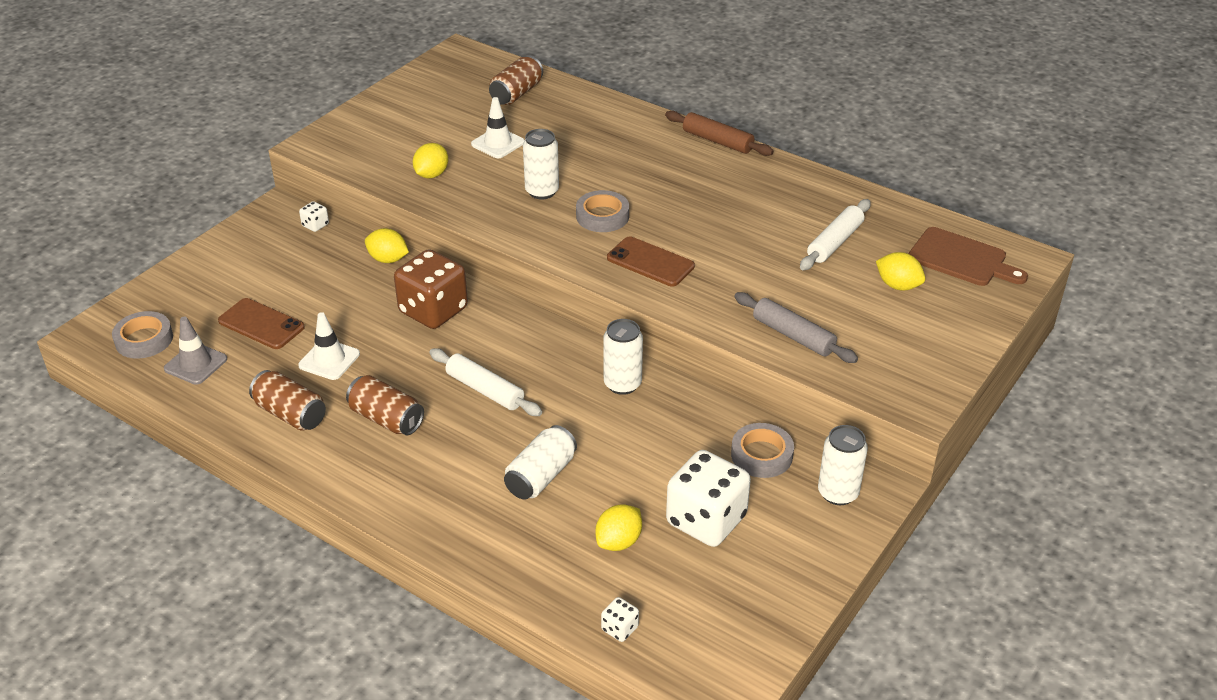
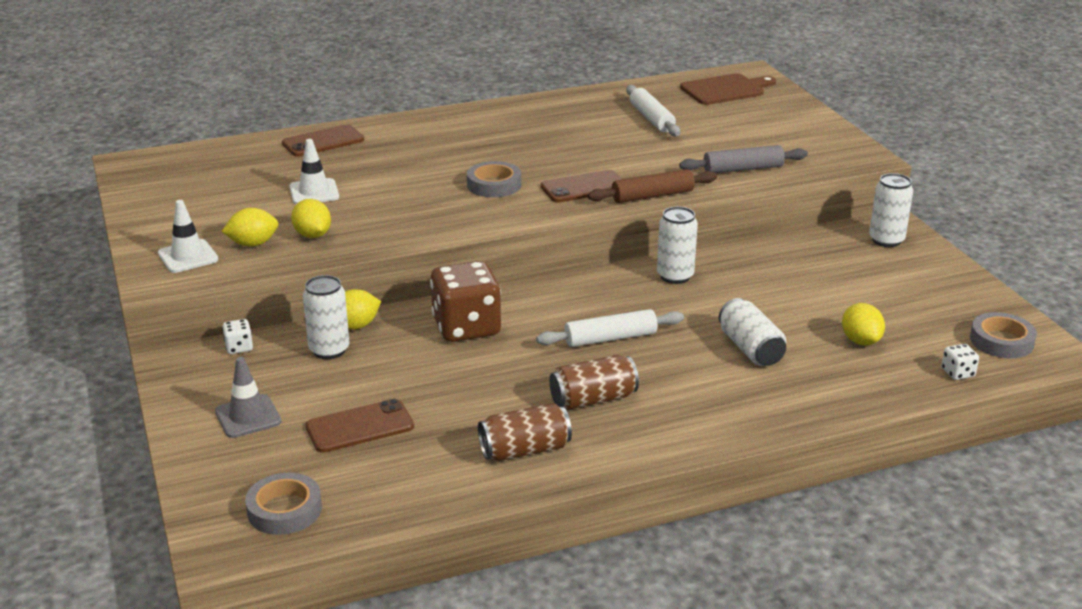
camera: 55 degrees left, 10 degrees down
(195, 364) = (373, 486): grey traffic cone -> grey traffic cone (248, 416)
(329, 360) = (468, 404): white traffic cone -> white traffic cone (188, 257)
(516, 93) = (249, 161): brown can -> none
(542, 191) = (419, 197): white can -> white can (329, 350)
(584, 107) = (323, 141): none -> brown phone
(706, 520) = (869, 298): white dice -> none
(717, 141) = (460, 112): brown rolling pin -> brown rolling pin (652, 196)
(761, 455) = (818, 252): grey tape -> grey tape (1001, 341)
(898, 285) = (729, 118): yellow lemon -> yellow lemon (253, 244)

